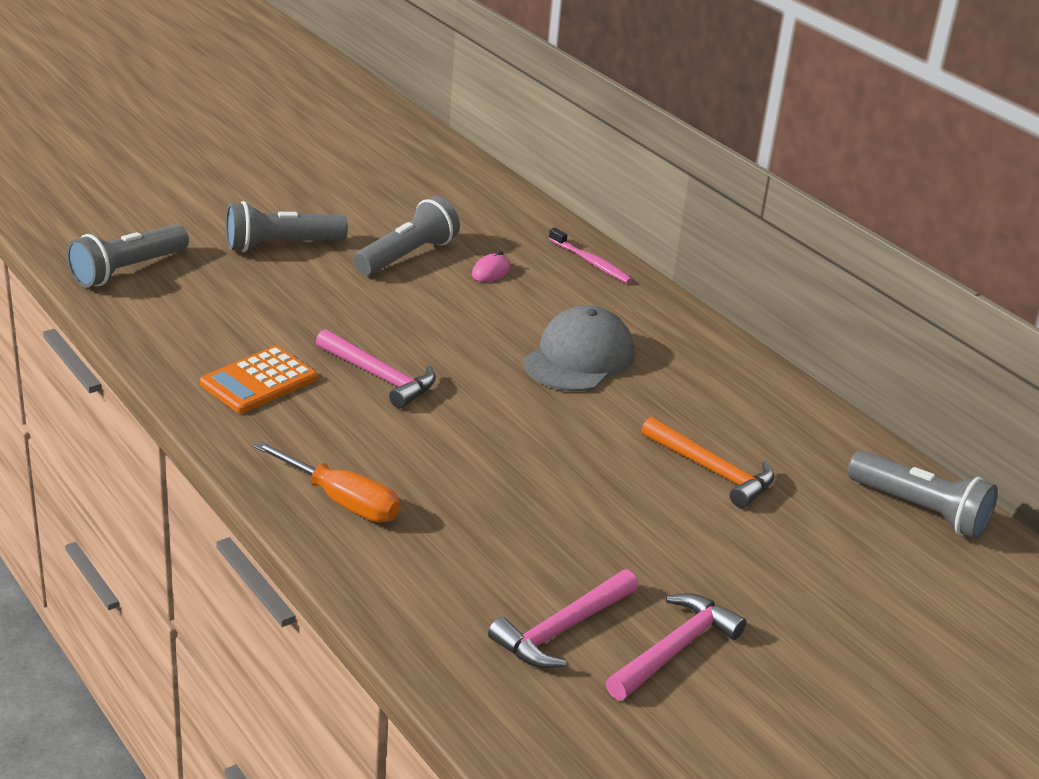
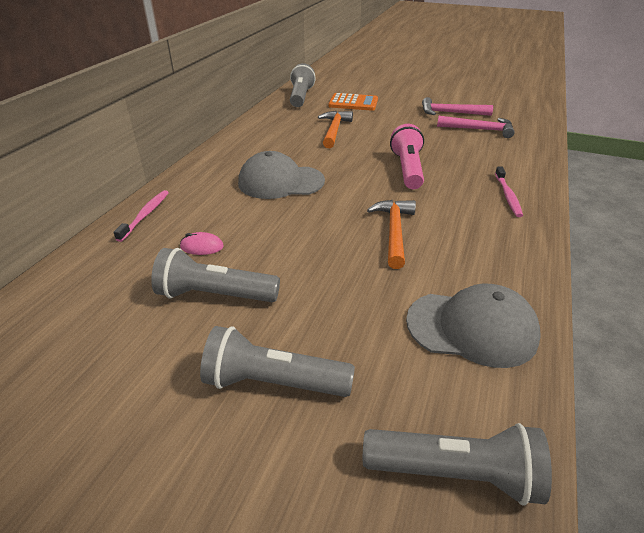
camera: 120 degrees left, 5 degrees up
(204, 340) = (472, 328): none -> grey cap
(259, 381) = (471, 273): orange calculator -> orange calculator (353, 103)
(281, 246) = (273, 382): grey flashlight -> grey flashlight turned 150 degrees clockwise
(341, 501) = (507, 196): orange screwdriver -> pink toothbrush
(379, 377) = (394, 232): pink hammer -> orange hammer
(505, 465) = (407, 169): none -> pink flashlight

